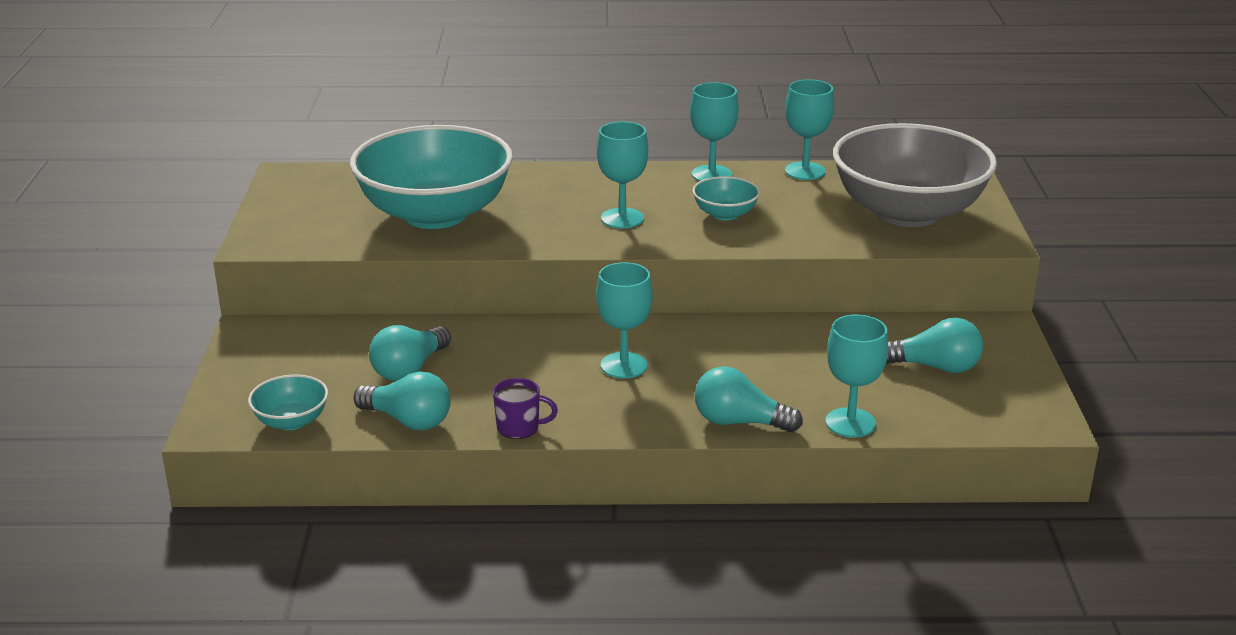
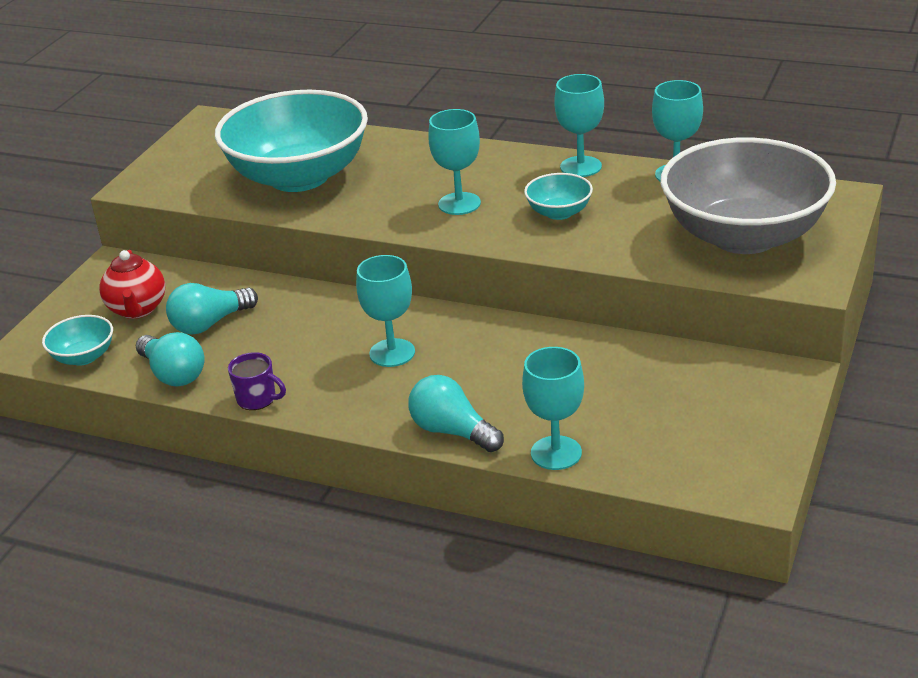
camera: 25 degrees right, 5 degrees up
(316, 368) = (137, 309): none -> red teapot
(935, 367) = (686, 408): turquoise light bulb -> none

